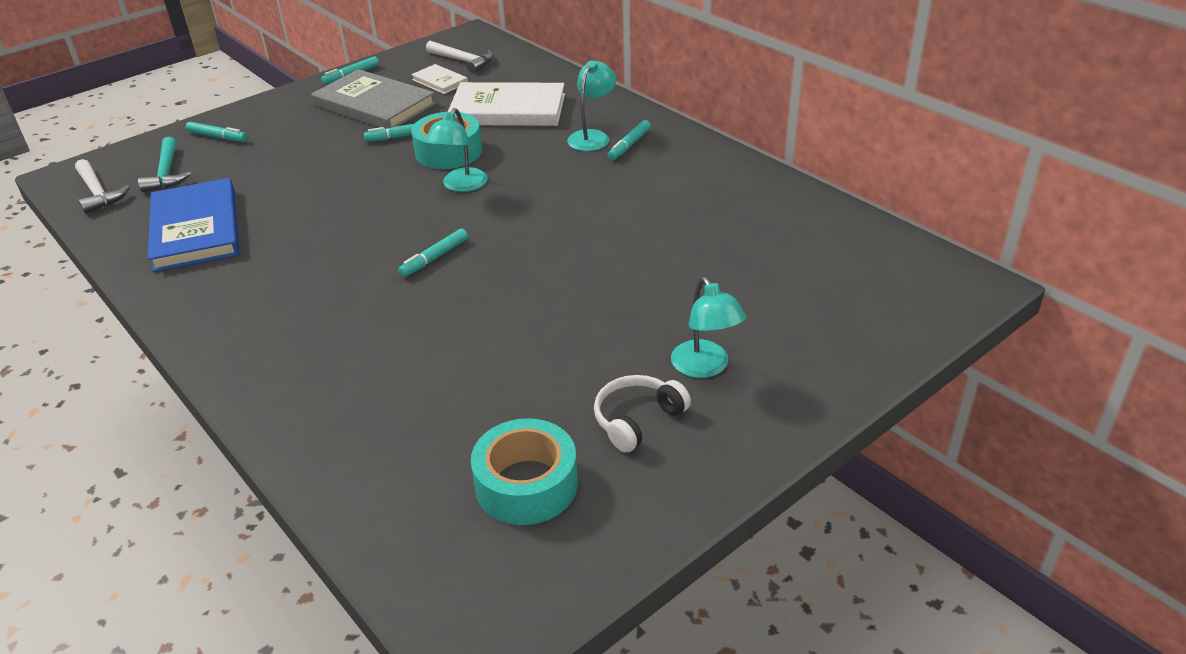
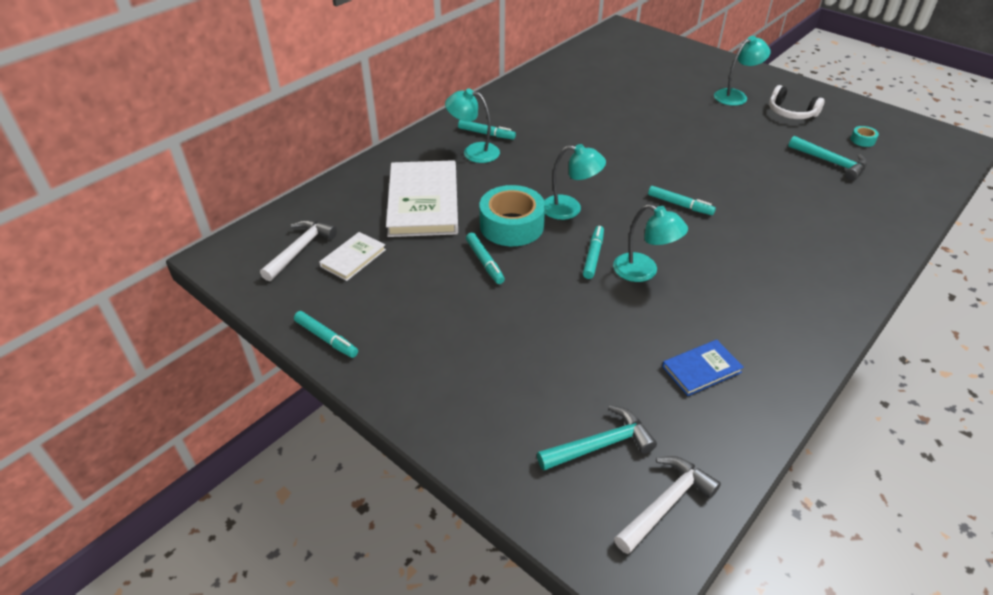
camera: 100 degrees left, 5 degrees up
(196, 229) = (701, 369): blue book -> blue book, size x0.49
(217, 137) = (502, 425): turquoise marker -> turquoise marker (593, 256)
(337, 217) = (644, 271): none -> turquoise lamp
(374, 105) = (411, 298): grey book -> none
(475, 420) = (830, 162): none -> turquoise hammer
(526, 484) = (862, 140): turquoise tape -> turquoise tape, size x0.42

